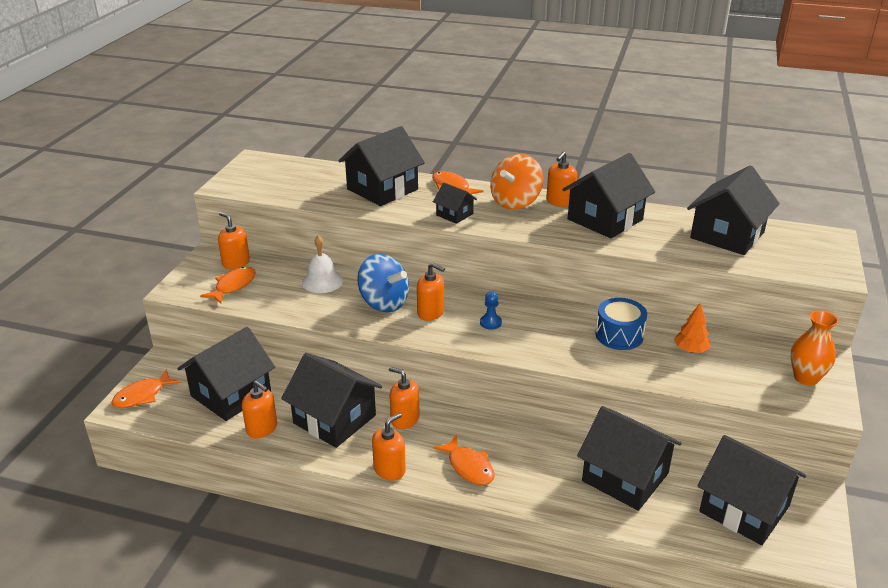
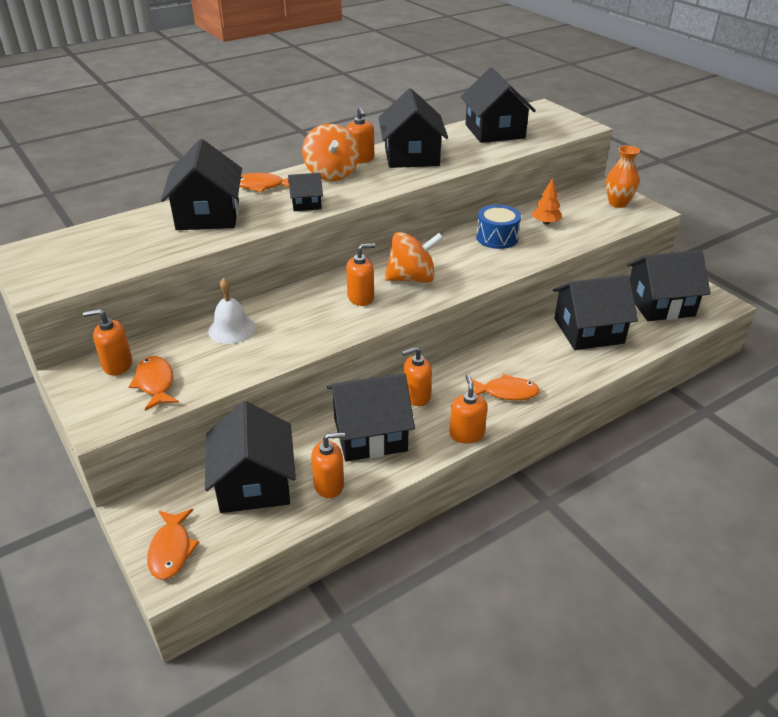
camera: 50 degrees left, 5 degrees up
(384, 303) = (313, 313): blue spinning top -> none
(490, 323) = (412, 278): blue pawn -> orange spinning top

